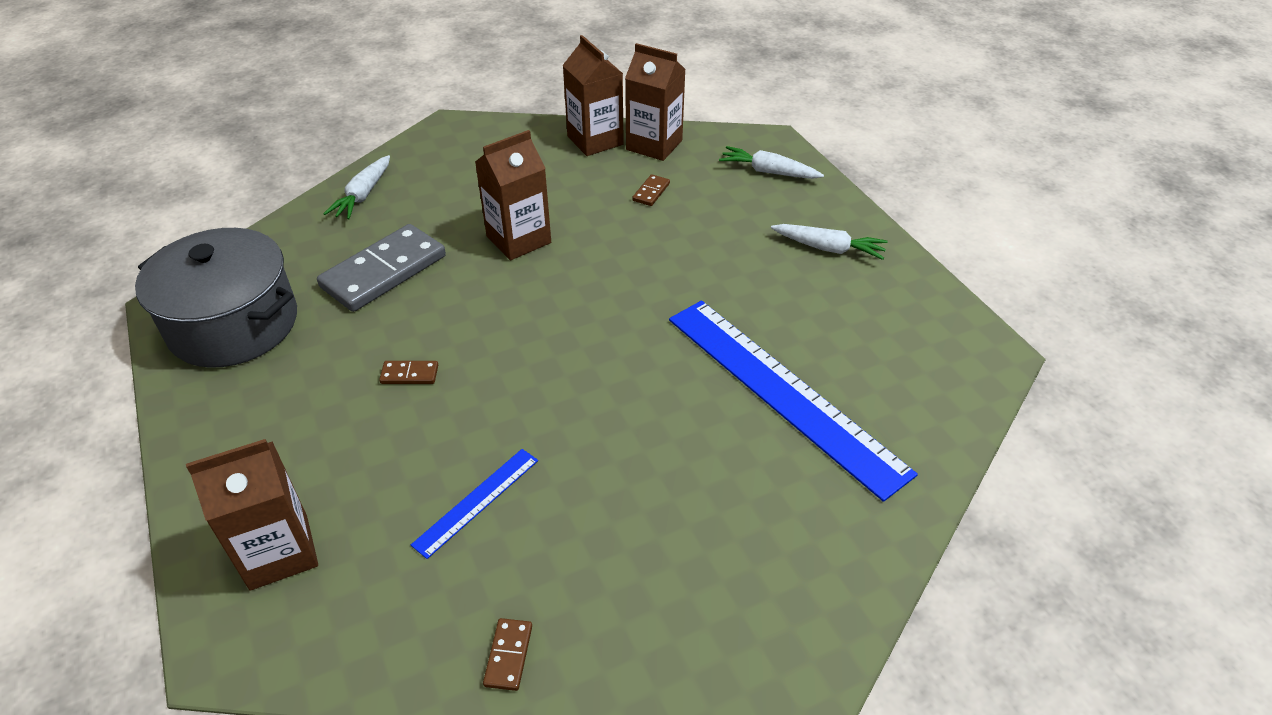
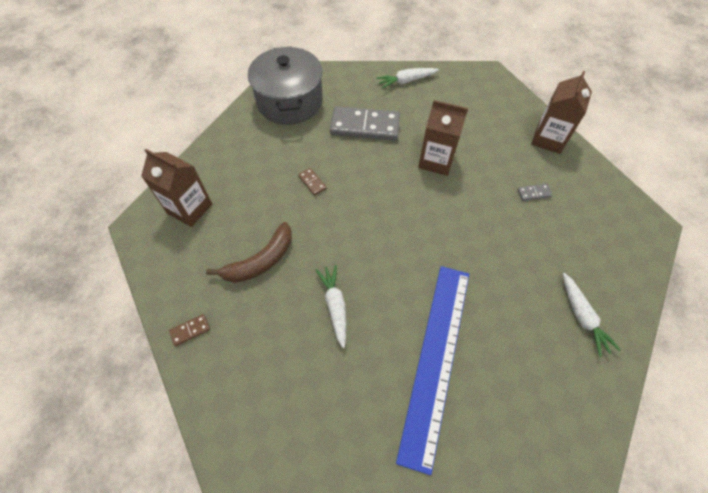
camera: 55 degrees right, 15 degrees up
(477, 501) = (261, 261): blue ruler -> brown banana
(651, 192) = (534, 193): brown domino -> grey domino
(654, 145) = (576, 168): brown carton -> none
(768, 172) = (619, 241): white carrot -> white carrot (335, 306)

